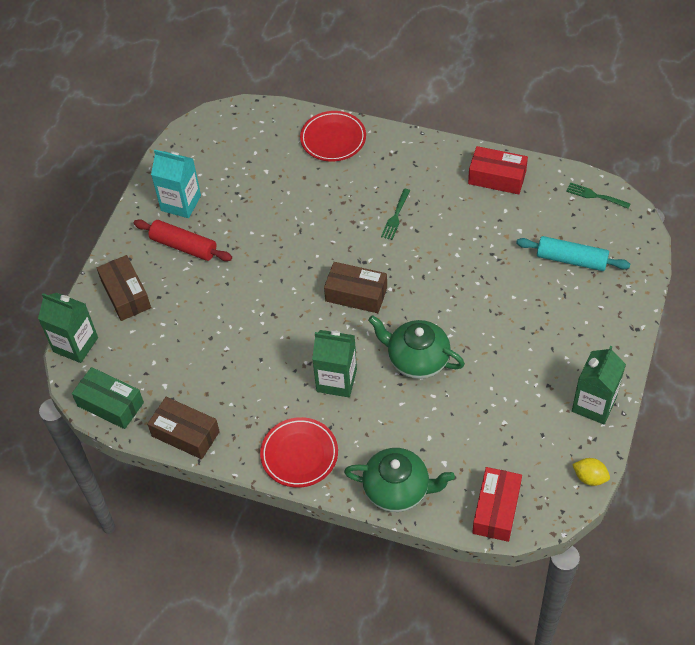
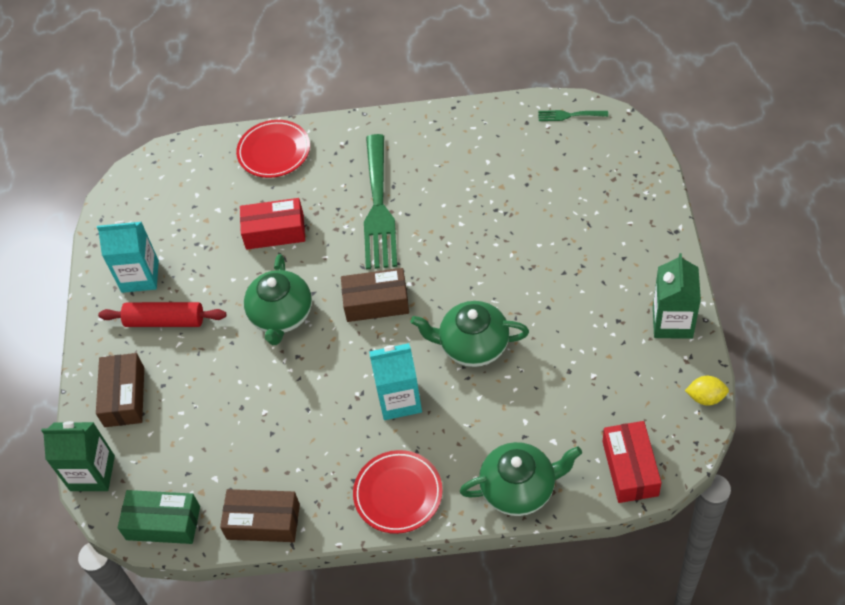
camera: 20 degrees left, 0 degrees up
(126, 294) = (124, 397): brown box -> brown box turned 45 degrees clockwise
(276, 276) = (281, 316): none -> green teapot
(336, 380) = (399, 400): green carton -> turquoise carton
(395, 216) = (378, 208): green fork -> green fork, size x2.30
(497, 177) = (463, 132): red box -> red box (275, 231)
(571, 259) = (578, 186): turquoise rolling pin -> none

